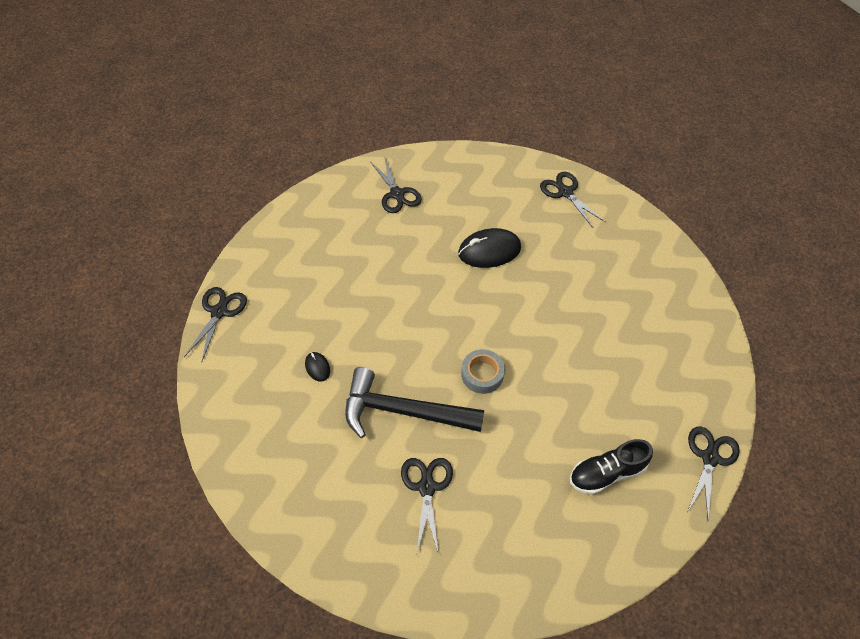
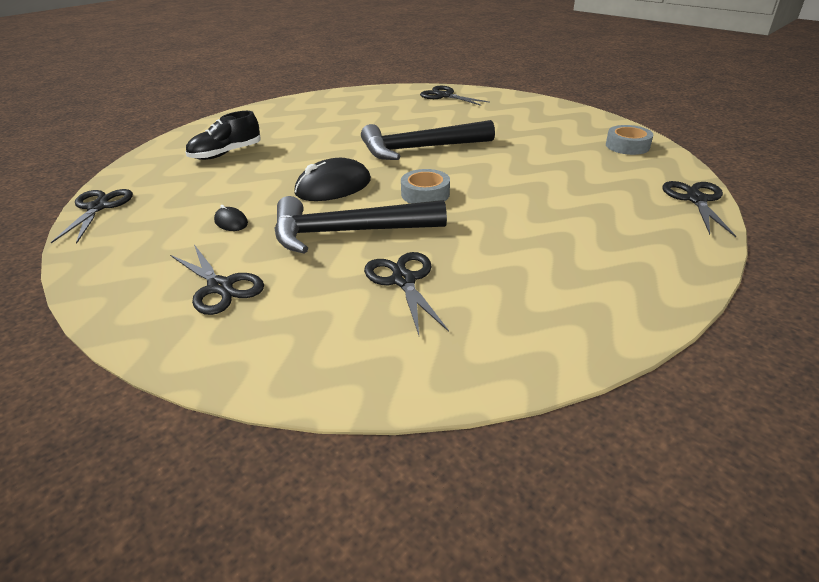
camera: 15 degrees left, 20 degrees down
(397, 194) = (286, 117): black scissors -> black scissors (220, 287)
(489, 250) = (392, 130): black mouse -> black mouse (333, 187)
(503, 295) = (419, 149): none -> black hammer
(606, 473) = (603, 229): black shoe -> black shoe (226, 153)
(700, 350) = (627, 146): none -> grey tape

